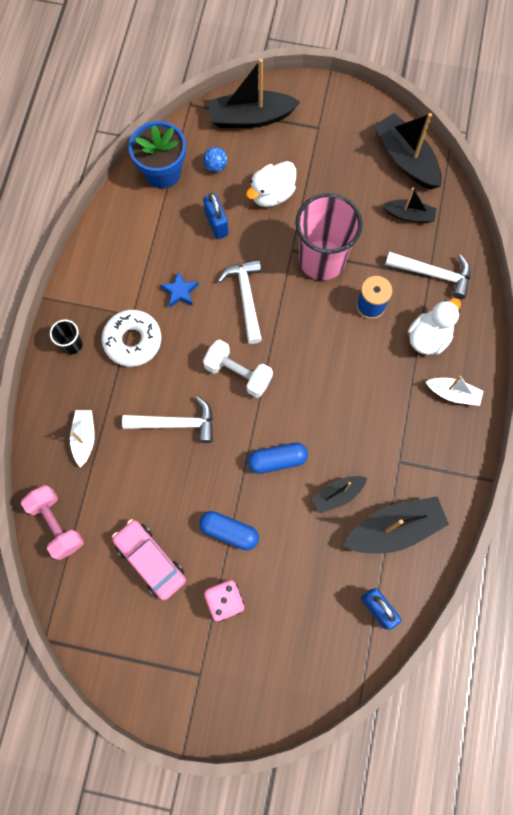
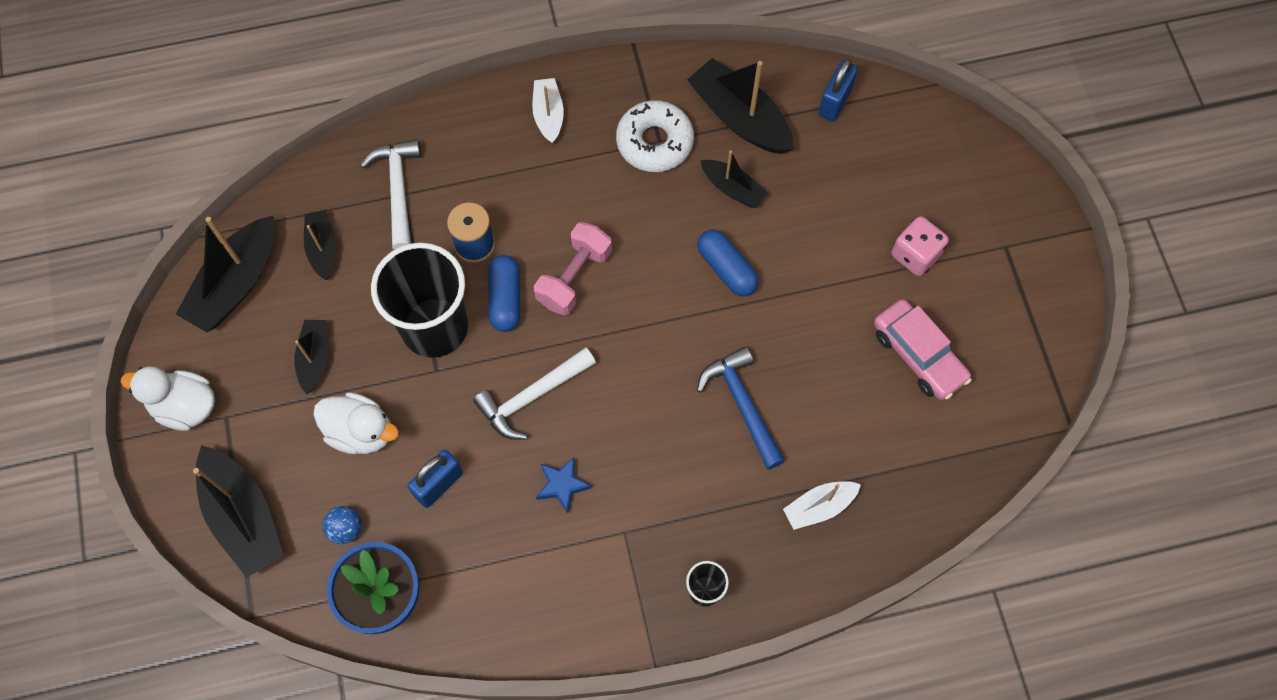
camera: 115 degrees left, 5 degrees down
(56, 524) = (940, 484): pink dumbbell -> pink dumbbell (574, 277)
(133, 341) = (660, 512): white donut -> white donut (654, 142)
(150, 560) = (918, 355): pink car -> pink car turned 60 degrees counterclockwise
(176, 423) = (742, 404): white hammer -> blue hammer
(229, 531) = (838, 284): blue capsule -> blue capsule (505, 299)
(238, 374) = (641, 360): white dumbbell -> none
(322, 260) = (434, 327): pink cup -> black cup
(333, 185) = (315, 358): none -> black boat
(428, 337) = (487, 165): white duck -> white duck (185, 406)

